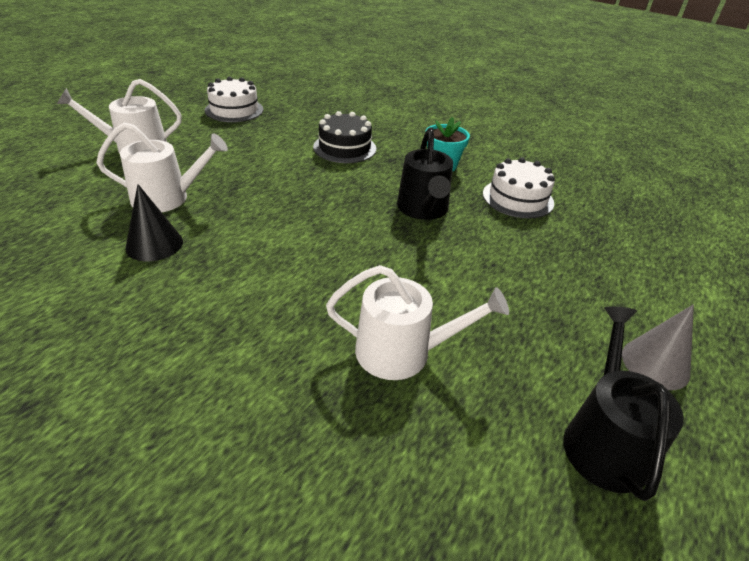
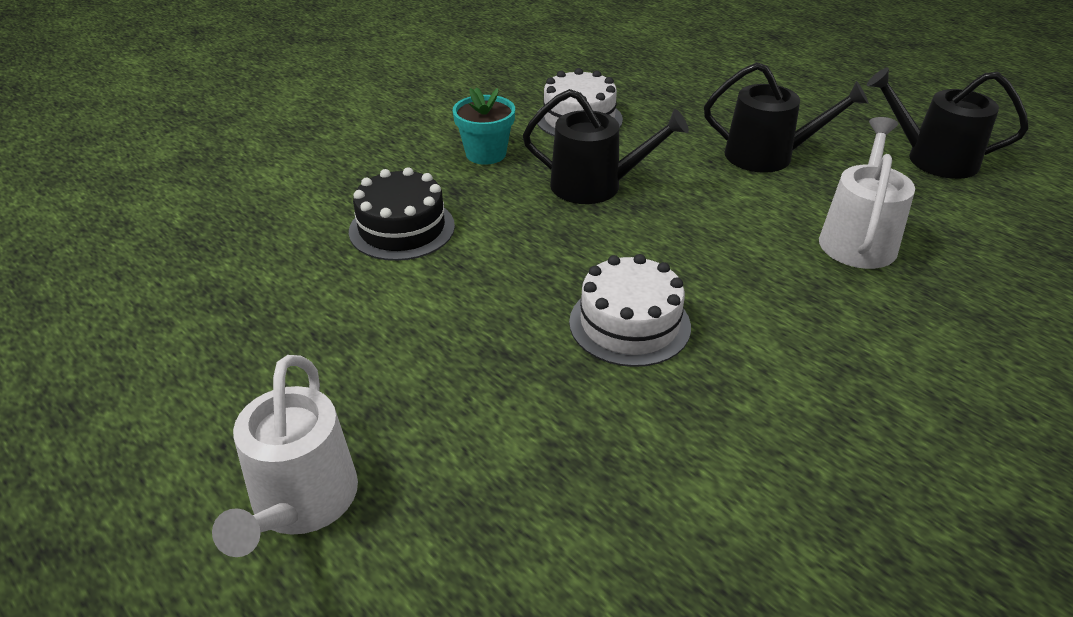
camera: 75 degrees left, 0 degrees up
(154, 244) = (668, 443): black cone -> none
(167, 198) = (525, 436): white watering can -> none
(234, 110) = (174, 351): white cake -> white cake (629, 324)
(523, 299) = (767, 156): none -> black watering can
(655, 364) = (843, 115): grey cone -> none

